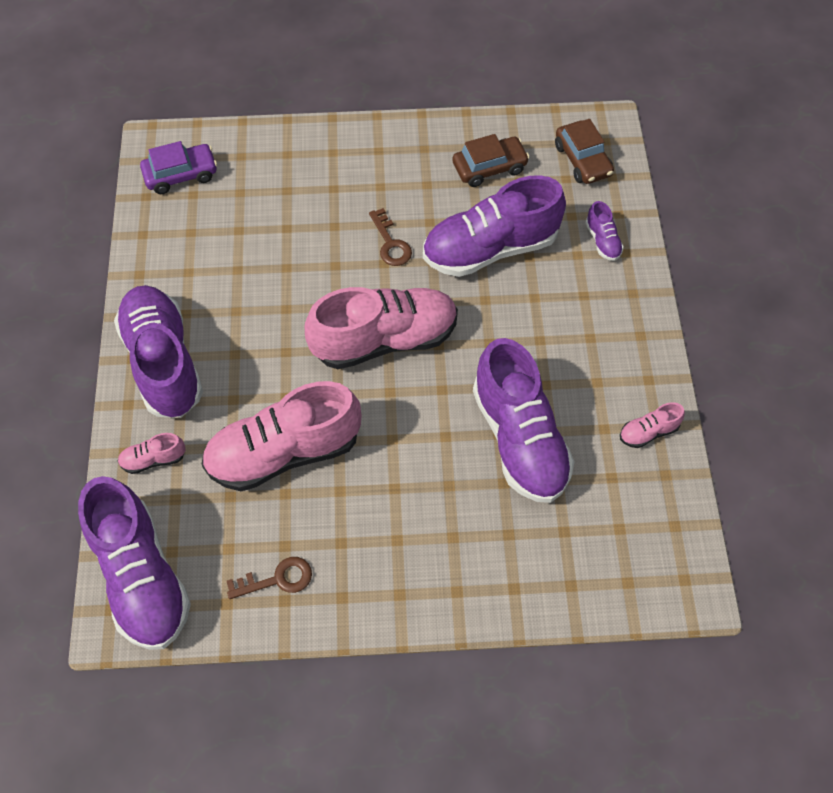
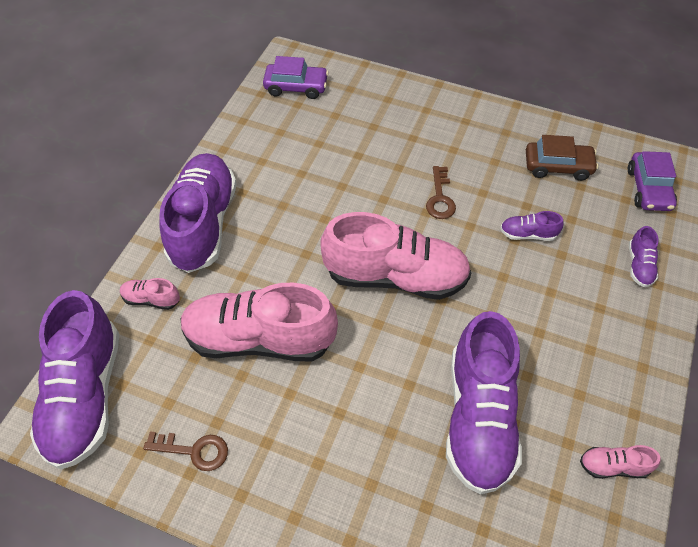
camera: 25 degrees right, 5 degrees down
(490, 248) = (528, 234): purple shoe -> purple shoe, size x0.42
(582, 160) = (648, 189): brown car -> purple car

